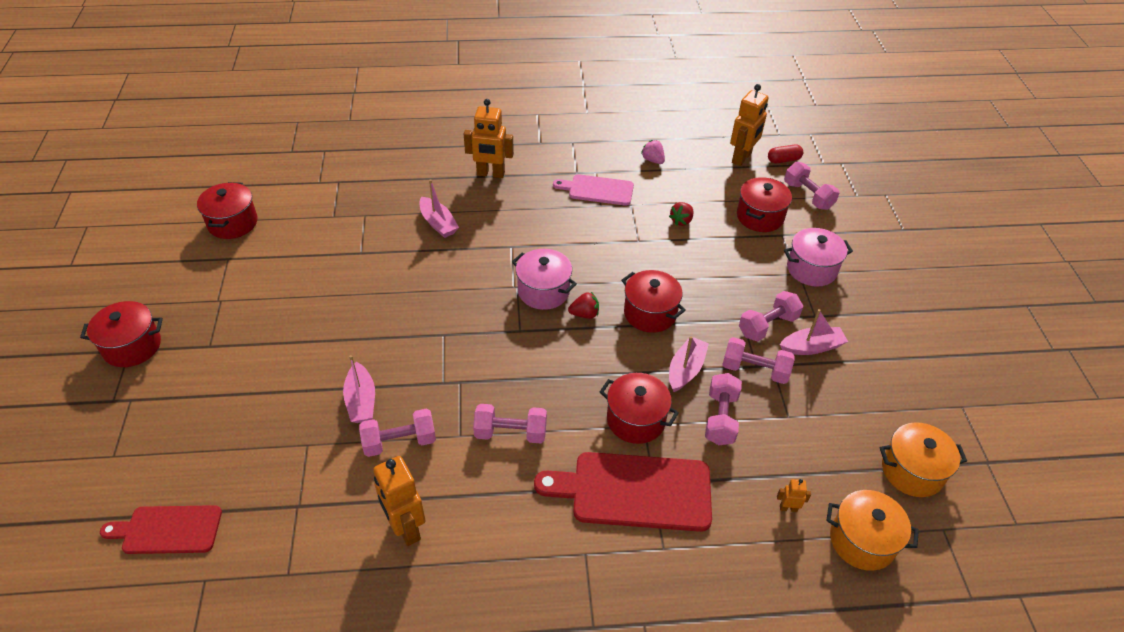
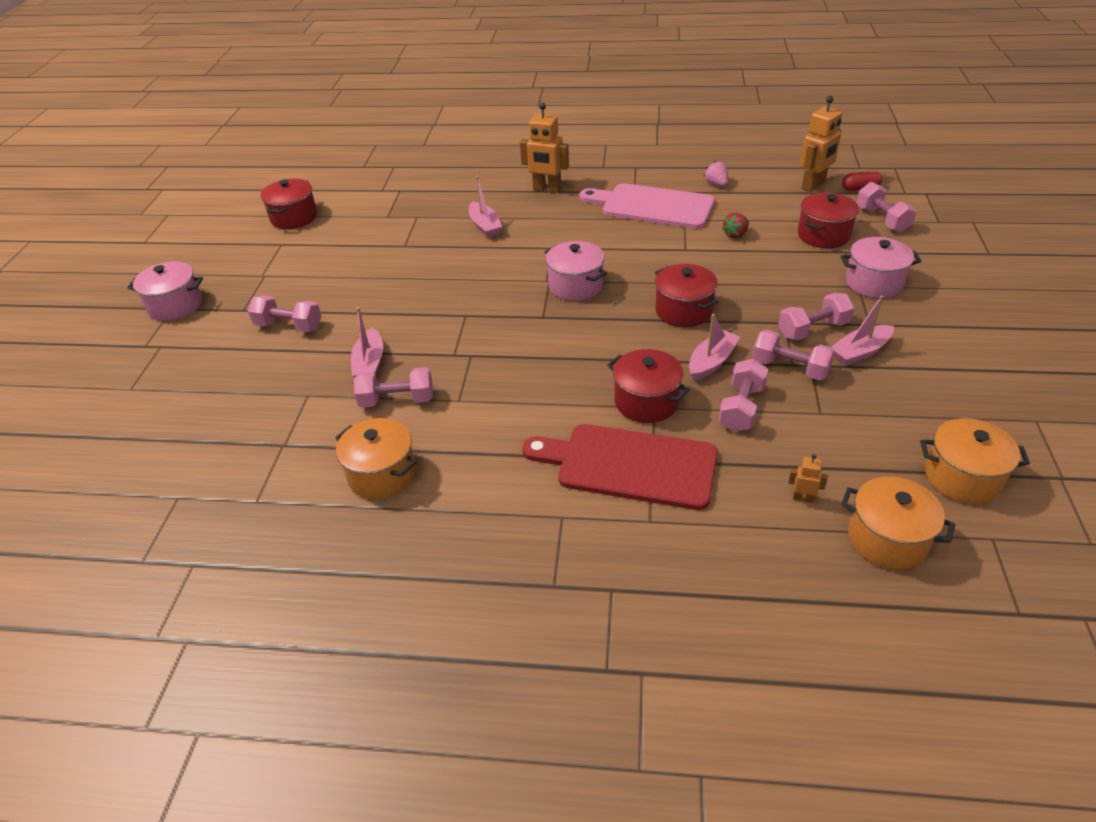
camera: 15 degrees right, 5 degrees down
(132, 346) = (175, 305): red pot -> pink pot
(168, 530) = (158, 452): red cutting board -> none
(405, 528) = (382, 474): orange robot -> orange pot
(510, 433) = (510, 402): pink dumbbell -> pink dumbbell (289, 326)
(584, 314) = (613, 307): red strawberry -> none
(597, 190) = (652, 206): pink cutting board -> pink cutting board, size x1.62
(811, 347) = (860, 352): pink boat -> pink boat turned 150 degrees clockwise

